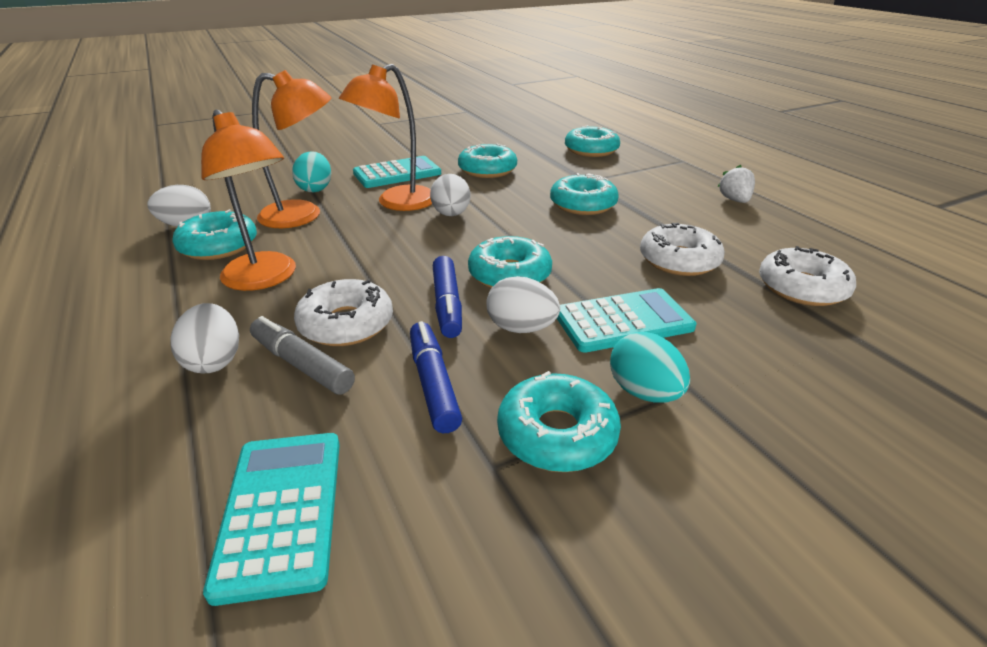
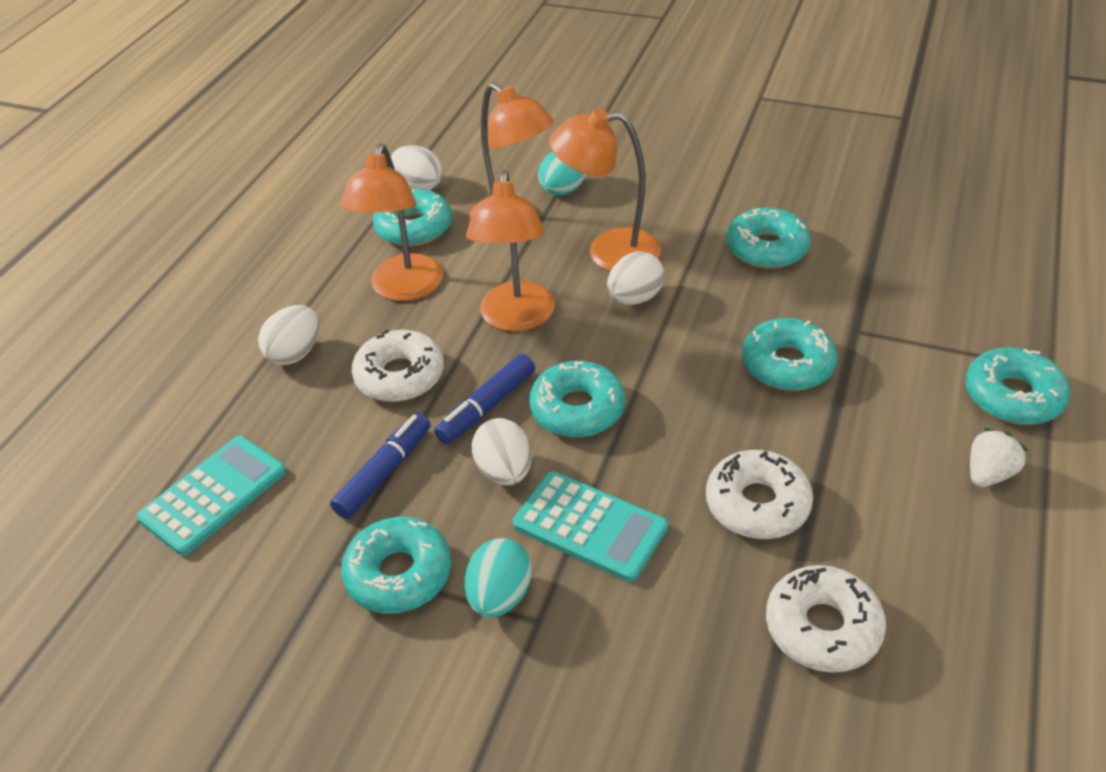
camera: 50 degrees right, 10 degrees up
(301, 364) = (334, 394): grey marker -> none
(388, 255) = (516, 318): none -> orange lamp
(397, 173) = (666, 204): turquoise calculator -> none
(591, 150) = (951, 279): turquoise donut -> turquoise donut (1013, 396)

